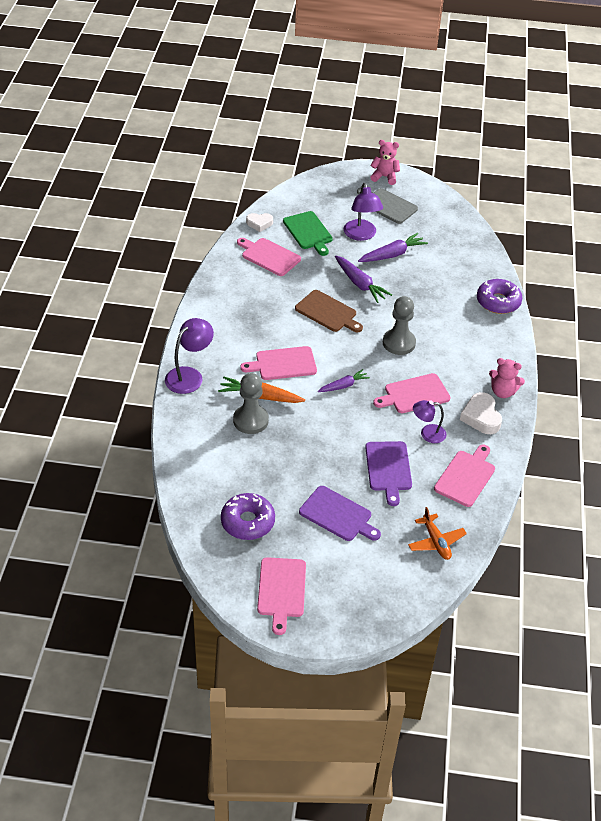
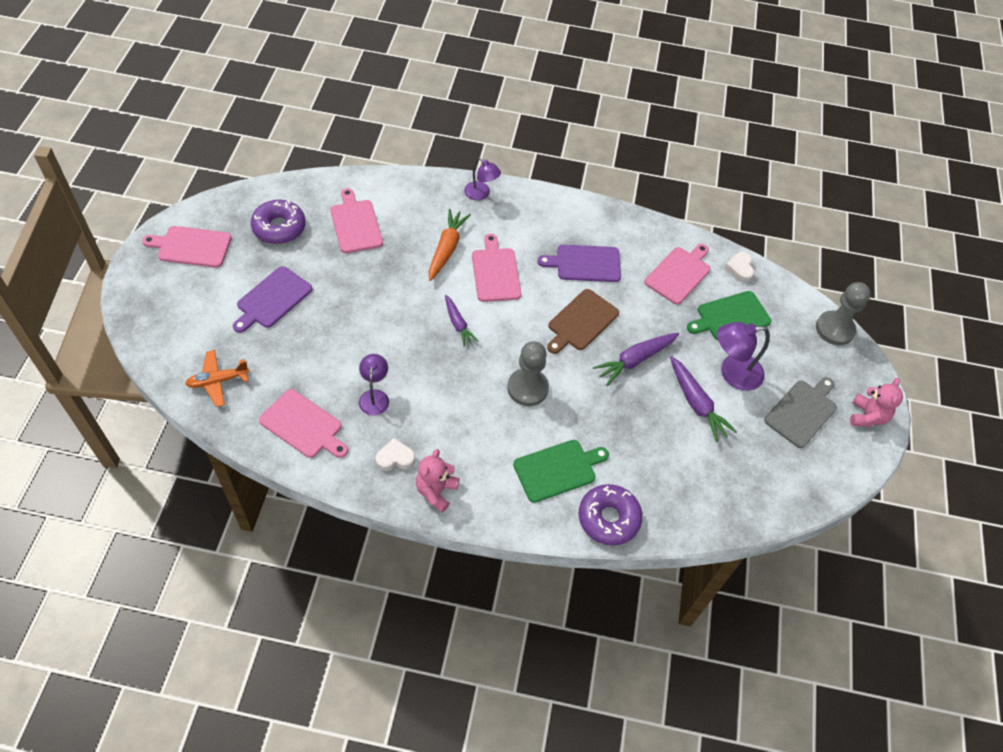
camera: 90 degrees right, 10 degrees up
(189, 375) = (481, 194): purple lamp -> purple lamp, size x0.66
(250, 420) = (413, 239): grey pawn -> grey pawn (834, 329)
(388, 469) = (327, 351): purple cutting board -> purple cutting board (585, 263)
(414, 394) = (439, 392): pink cutting board -> pink cutting board (355, 224)
(466, 326) = (558, 470): none -> green cutting board
(481, 417) = (395, 458): white heart -> white heart, size x0.66

